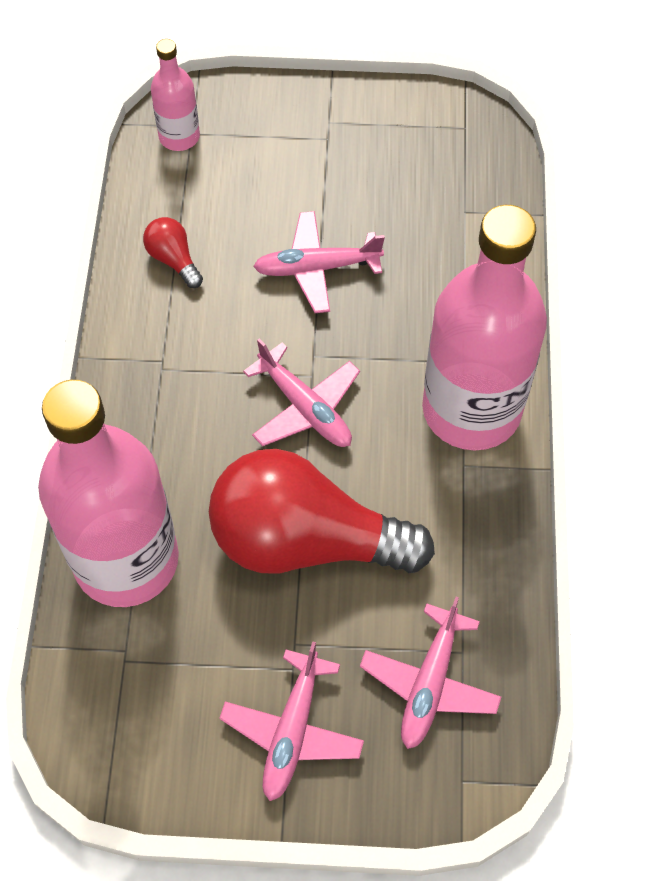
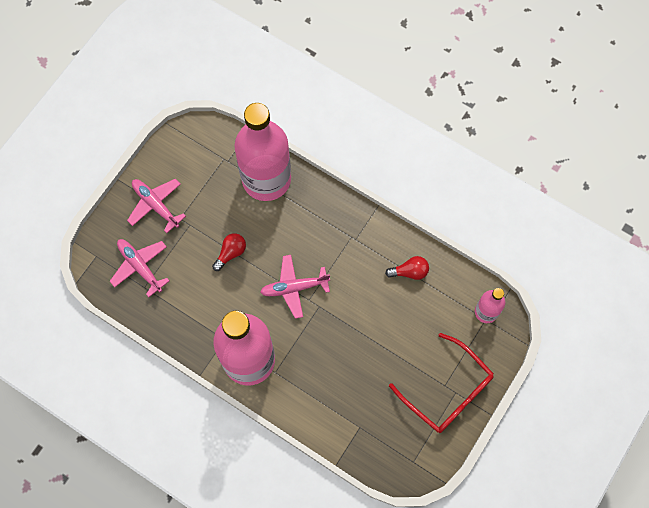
camera: 120 degrees right, 10 degrees up
(305, 540) = (231, 253): red light bulb -> red light bulb, size x0.40
(316, 268) = (367, 334): pink plane -> none
(333, 132) = (447, 391): none -> red glasses

